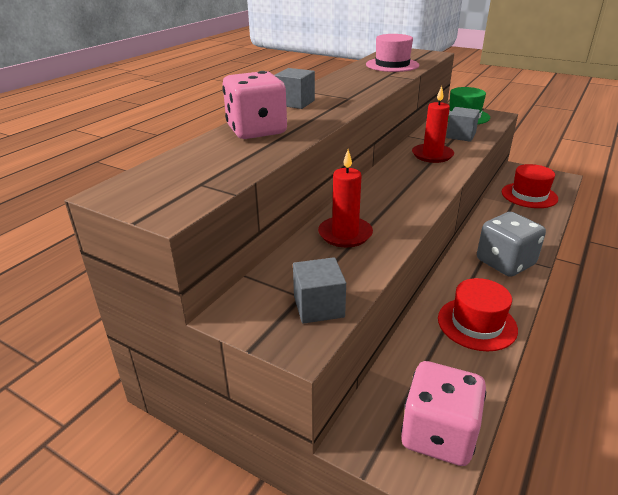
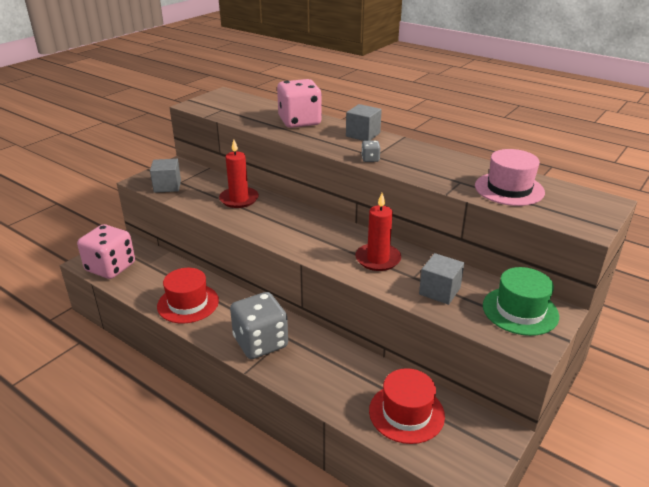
camera: 95 degrees right, 0 degrees up
(358, 99) = (370, 159): none -> grey dice

